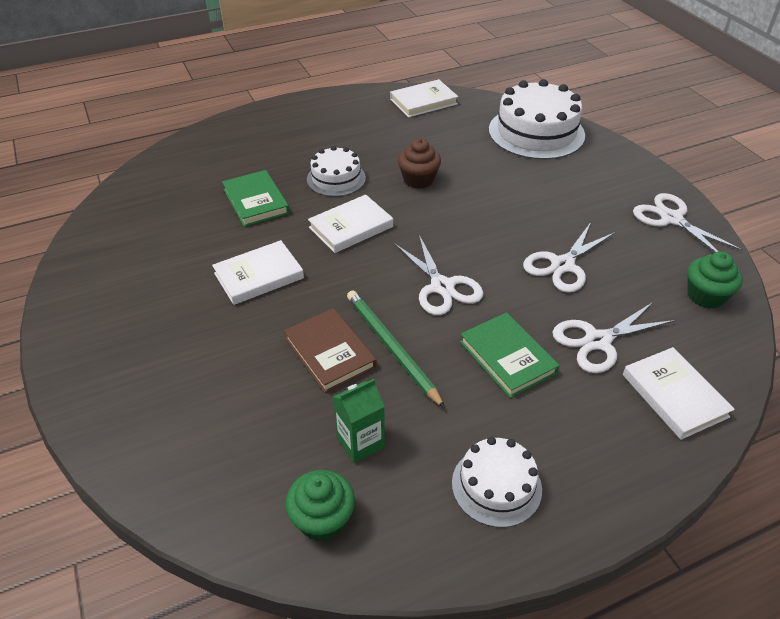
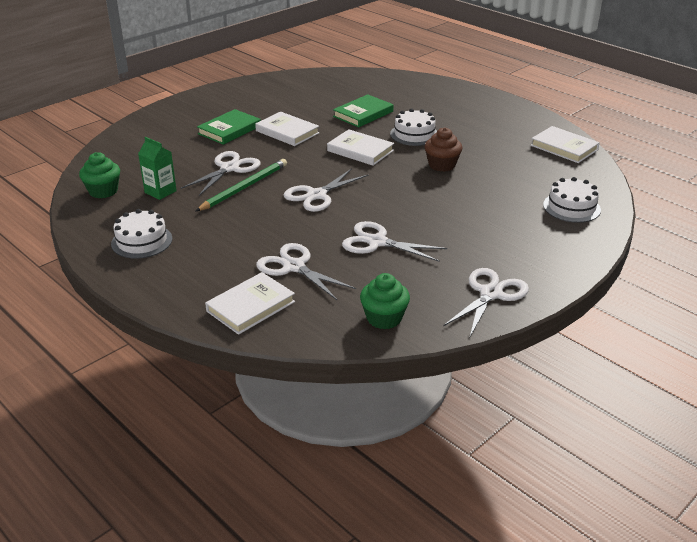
camera: 70 degrees right, 10 degrees down
(330, 353) = (229, 168): brown book -> white scissors
(507, 357) = (256, 231): green book -> green book (229, 130)
(536, 132) = (571, 207): white cake -> white cake, size x0.57

